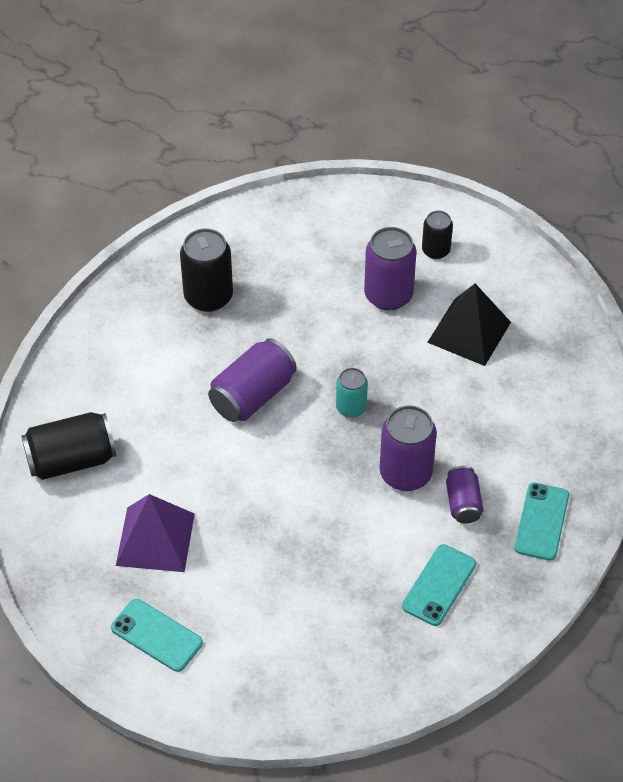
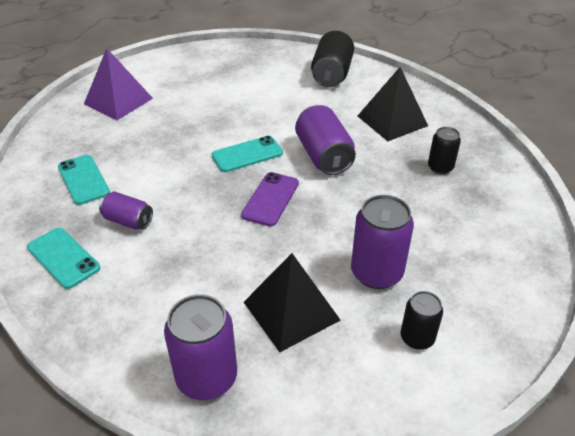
camera: 120 degrees right, 10 degrees down
(144, 362) = (392, 120): none -> black pyramid
(155, 539) = (246, 85): purple pyramid -> purple pyramid (118, 101)
(156, 635) = (184, 69): turquoise phone -> turquoise phone (247, 154)
(208, 297) = (440, 167): black can -> black can, size x0.60
(351, 408) = (270, 199): turquoise can -> purple phone
(405, 473) = (185, 202): purple can -> purple can (207, 377)

